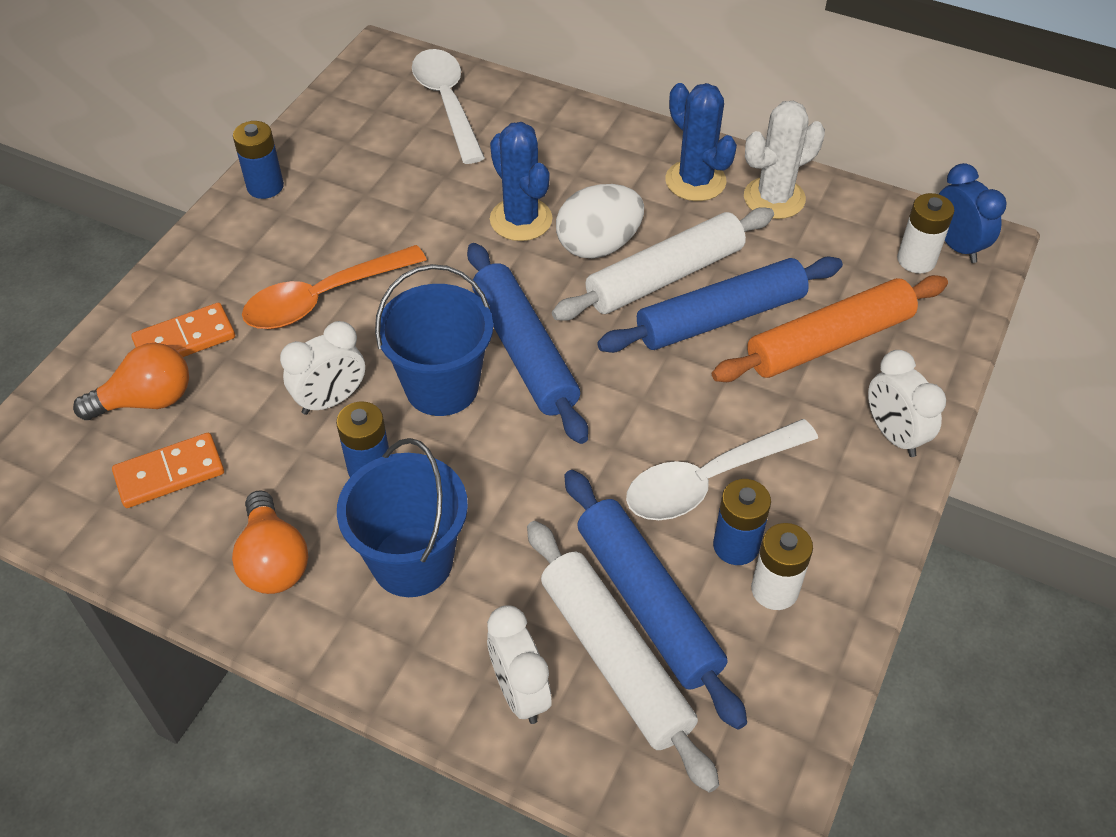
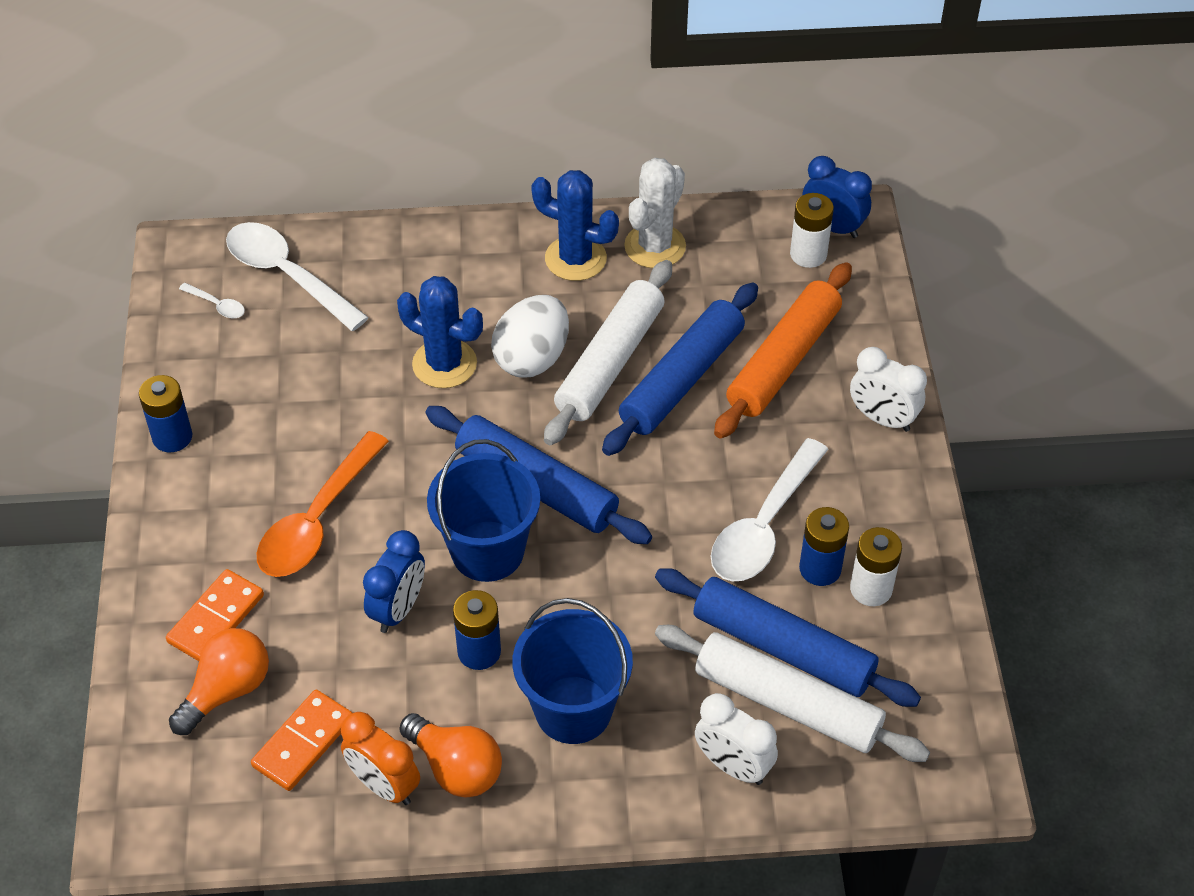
camera: 30 degrees left, 0 degrees up
(204, 544) = (384, 785): none -> orange clock
(331, 400) = (398, 609): white clock -> blue clock
(376, 104) = (217, 305): none -> white spoon

